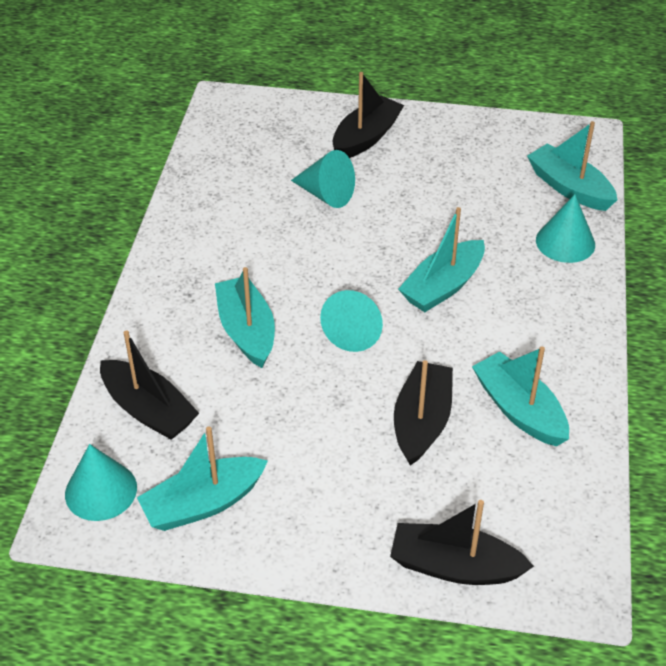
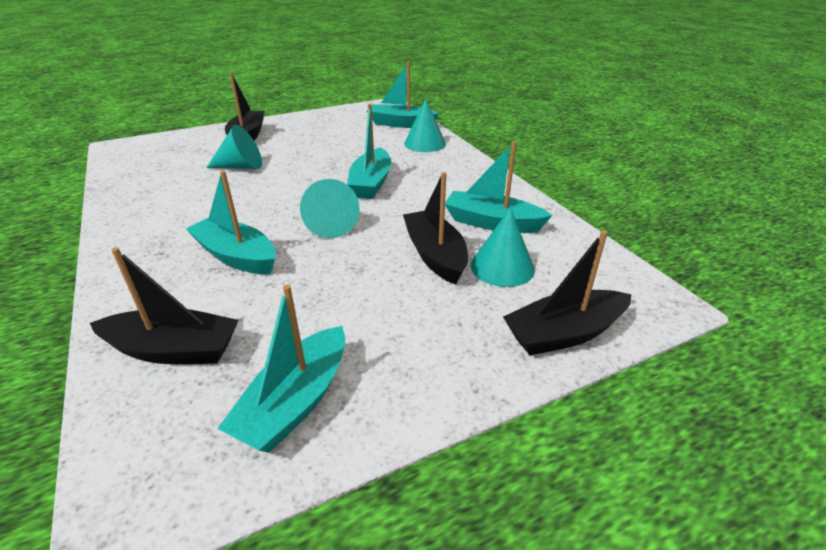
camera: 35 degrees left, 10 degrees down
(101, 490) = (158, 453): turquoise cone -> turquoise cone (502, 267)

